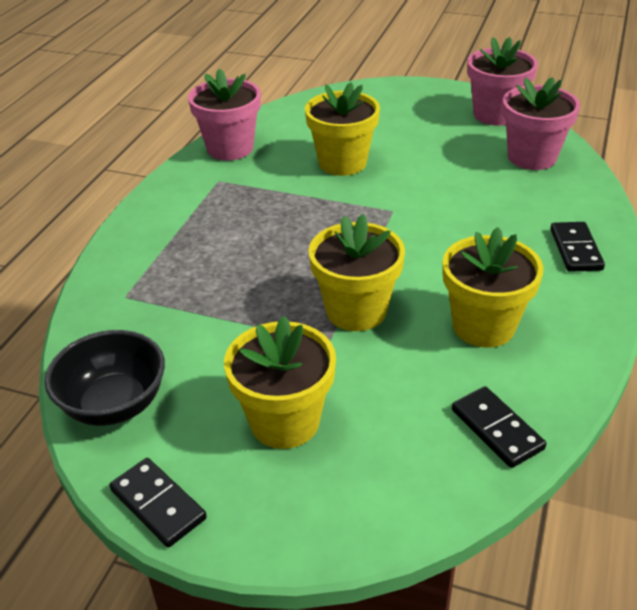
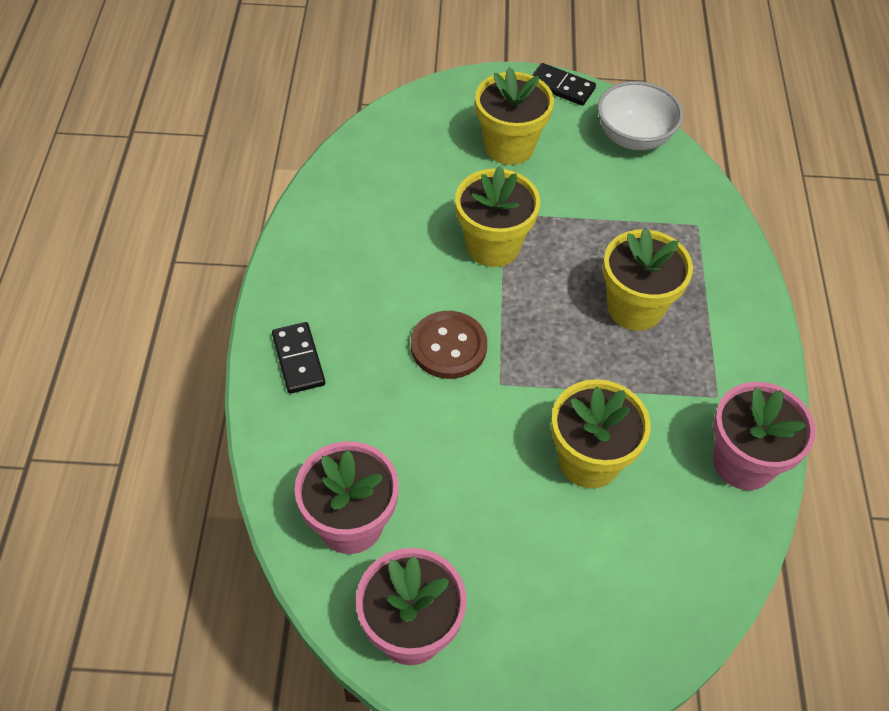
camera: 160 degrees right, 15 degrees up
(114, 404) = (633, 137): black bowl -> white bowl
(430, 239) = (448, 346): none -> brown button
(483, 326) = (380, 250): yellow flower pot -> yellow flower pot (634, 308)
(497, 429) = (360, 167): black domino -> none

